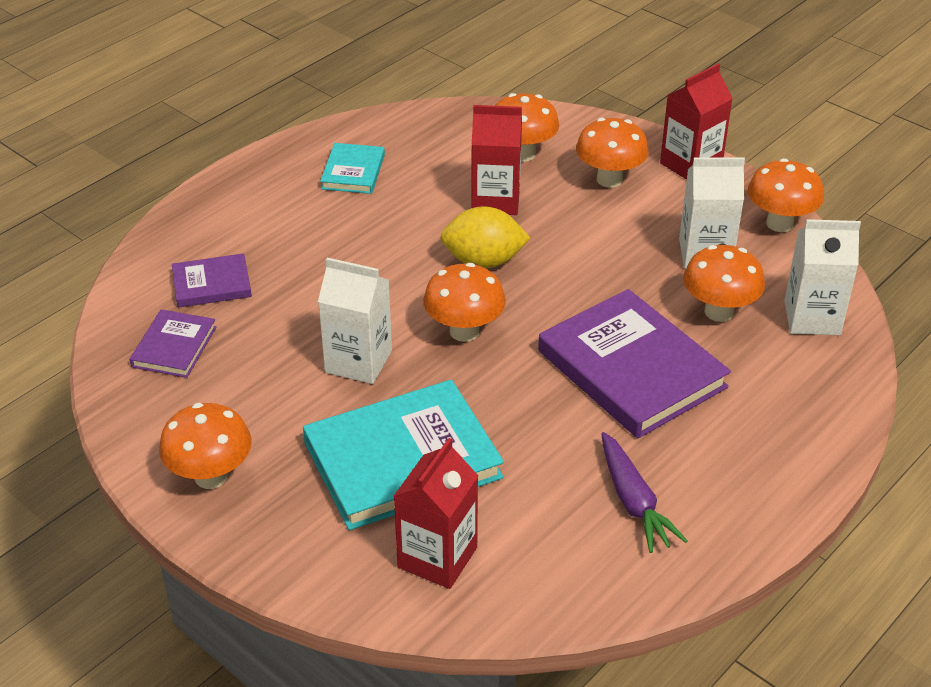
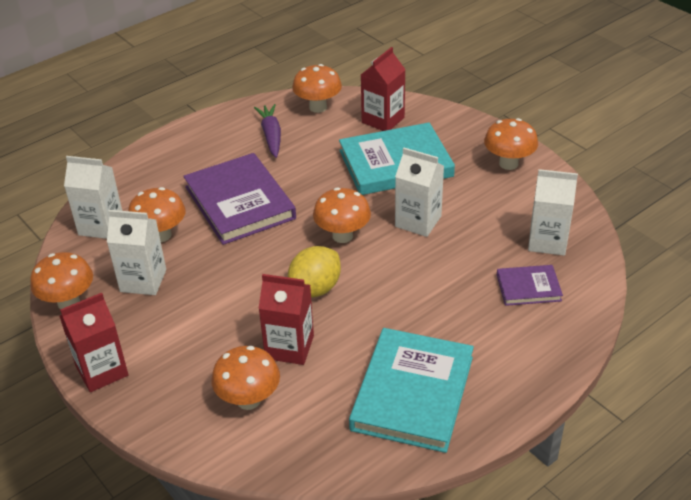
camera: 170 degrees left, 0 degrees up
(174, 347) = (547, 241): purple book -> white carton
(353, 172) = (412, 393): turquoise book -> turquoise book, size x1.97
(483, 261) = (315, 289): yellow lemon -> yellow lemon turned 60 degrees counterclockwise
(609, 179) = (182, 361): orange mushroom -> orange mushroom (318, 107)

